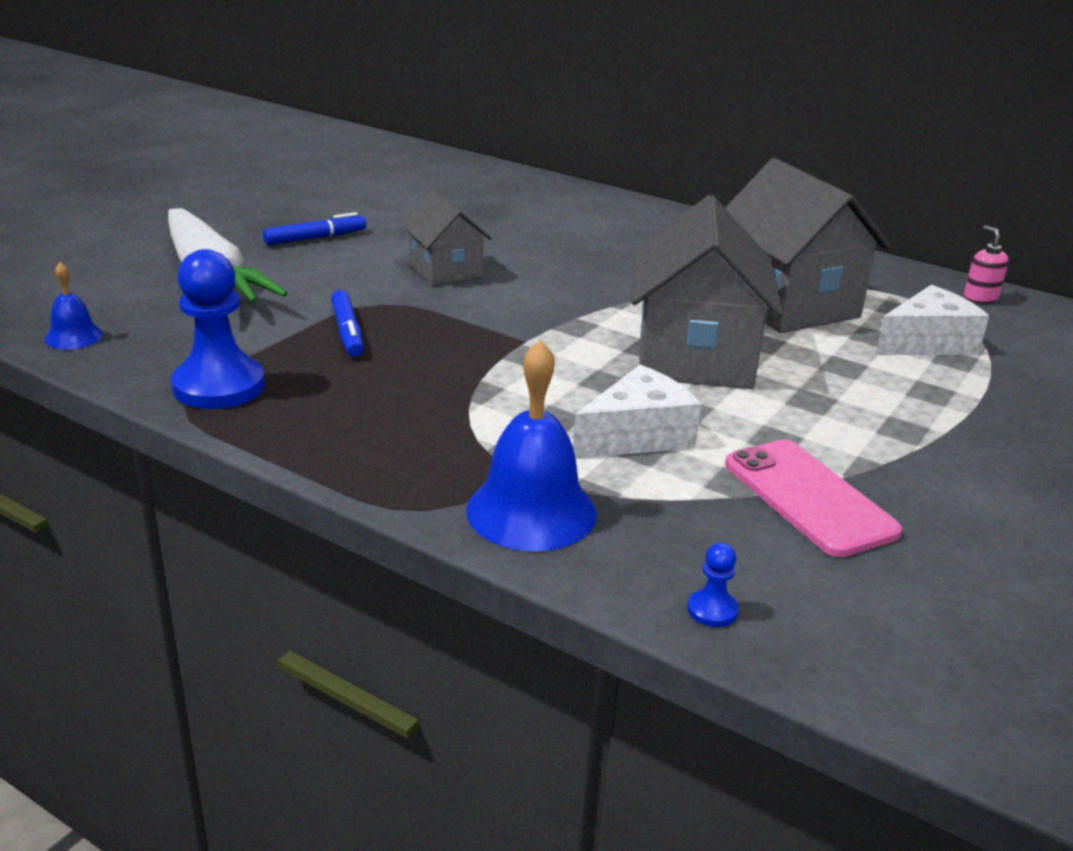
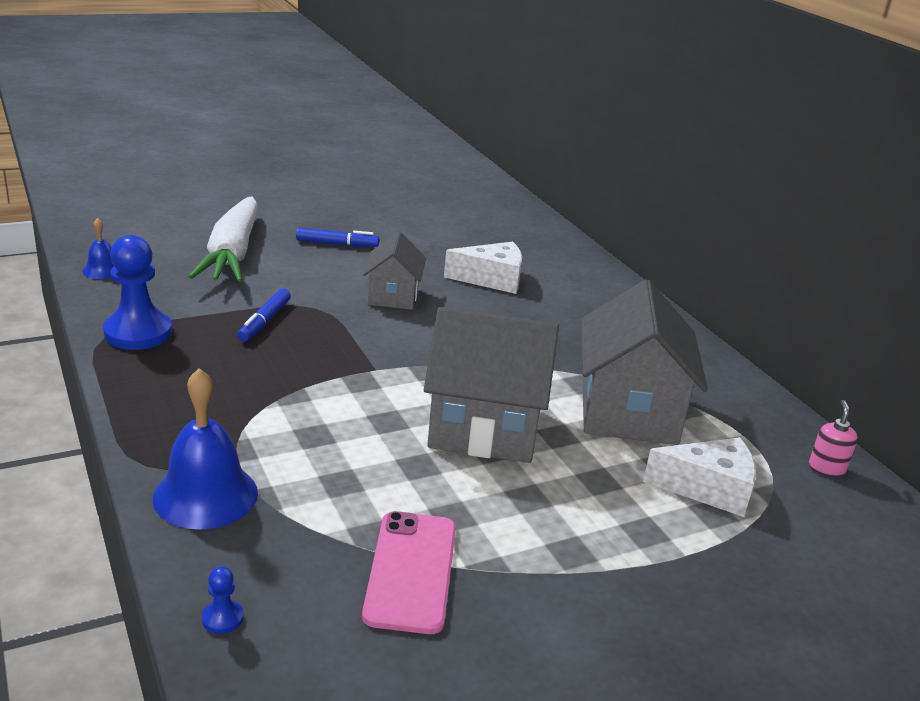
camera: 30 degrees right, 0 degrees up
(637, 436) = (352, 471): white cheese -> white cheese (492, 279)
(694, 357) = (484, 428): grey house -> grey house turned 60 degrees clockwise

